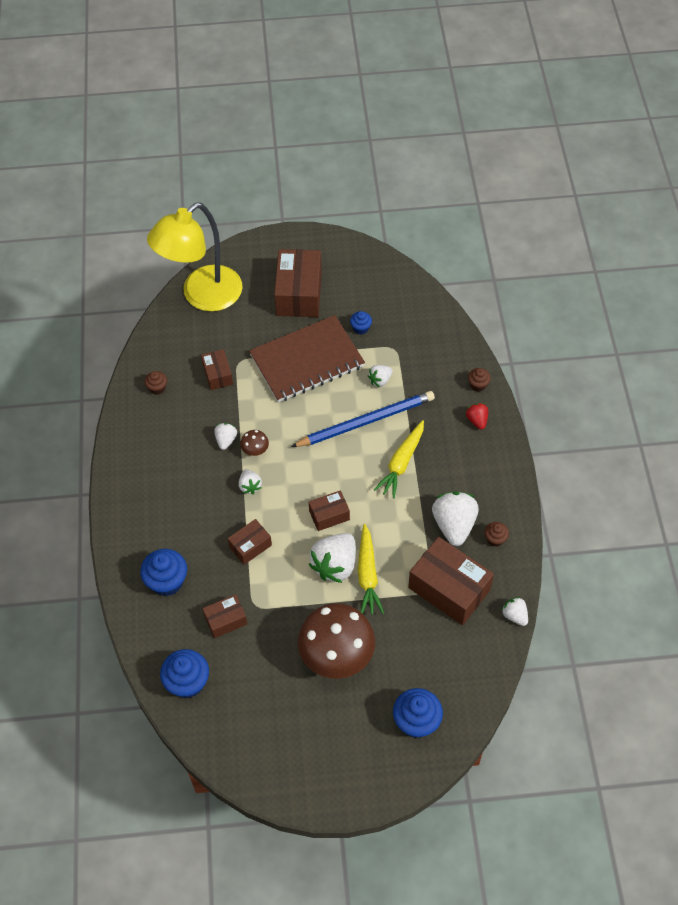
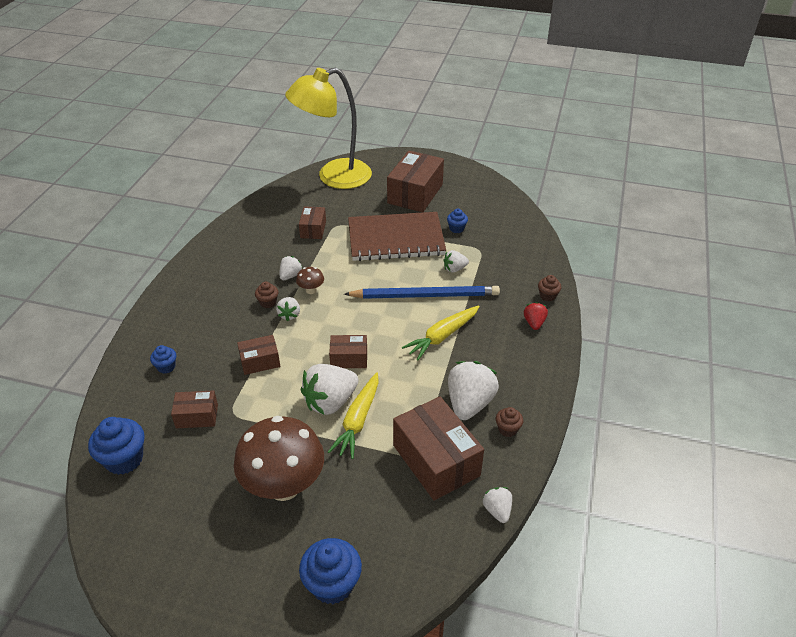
camera: 20 degrees right, 15 degrees down
(157, 388) = (257, 225): brown cupcake -> brown cupcake (268, 302)
(167, 581) = (166, 367): blue cupcake -> blue cupcake, size x0.54

